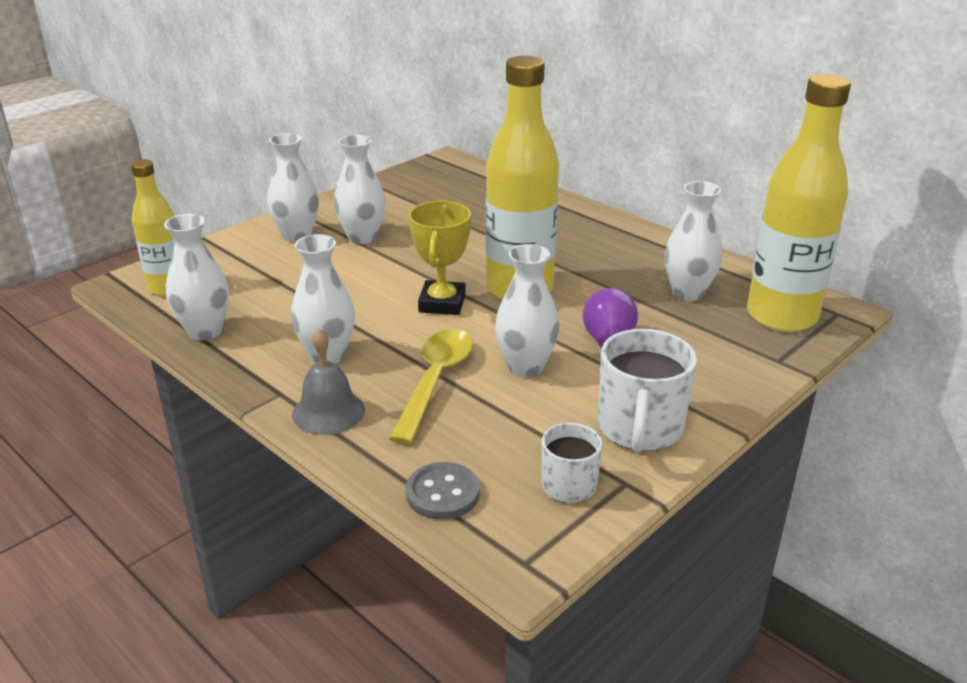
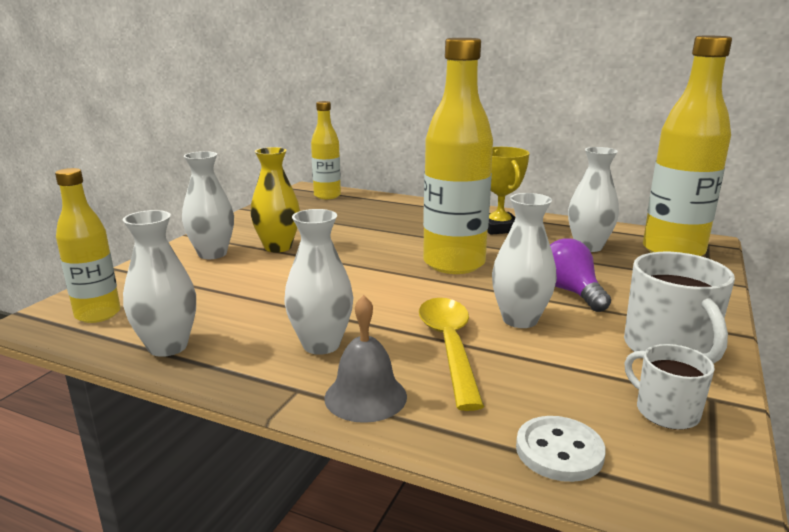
camera: 20 degrees left, 10 degrees down
(362, 238) = (278, 247): white vase -> yellow vase
(442, 303) = (396, 284): yellow trophy -> yellow trophy (499, 228)
(442, 493) = (559, 451): grey button -> white button
(460, 173) = (327, 196): none -> yellow bottle

